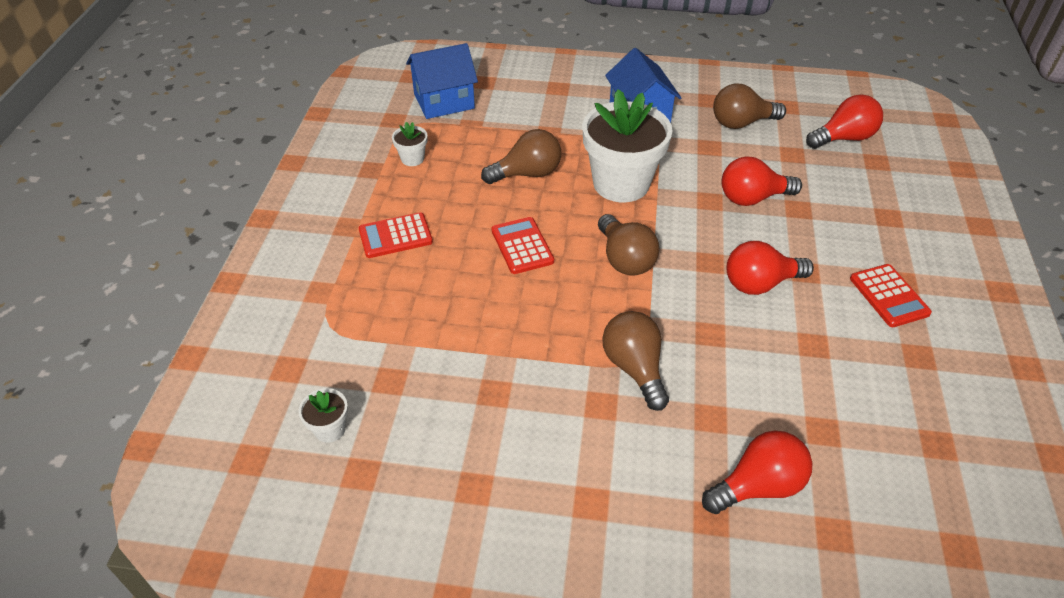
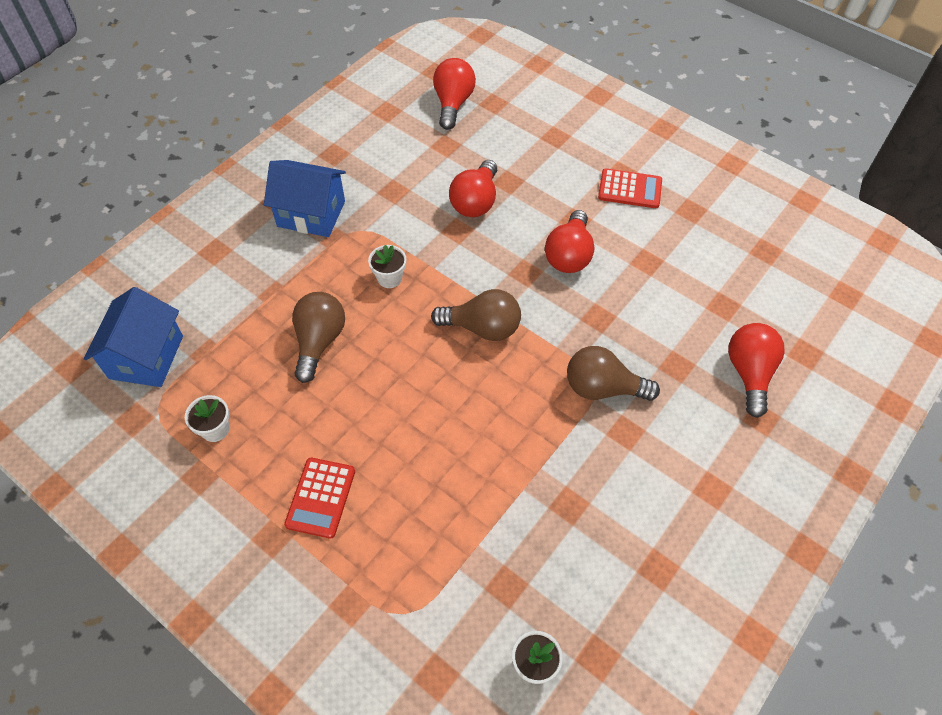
camera: 60 degrees left, 10 degrees up
(522, 246) = (412, 396): red calculator -> none
(621, 183) = (389, 278): white flower pot -> white flower pot, size x0.42
(741, 123) = (381, 152): brown light bulb -> none

